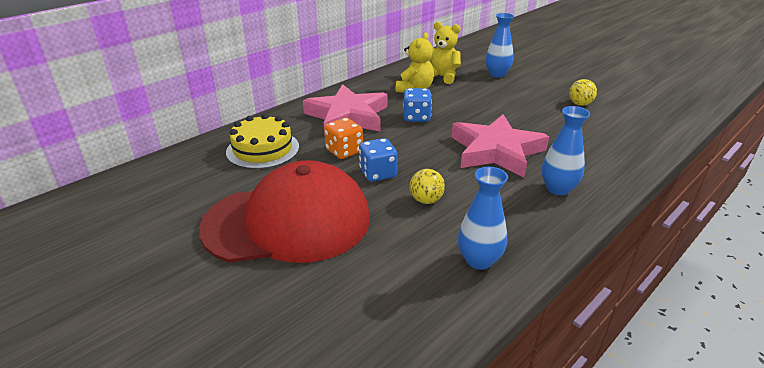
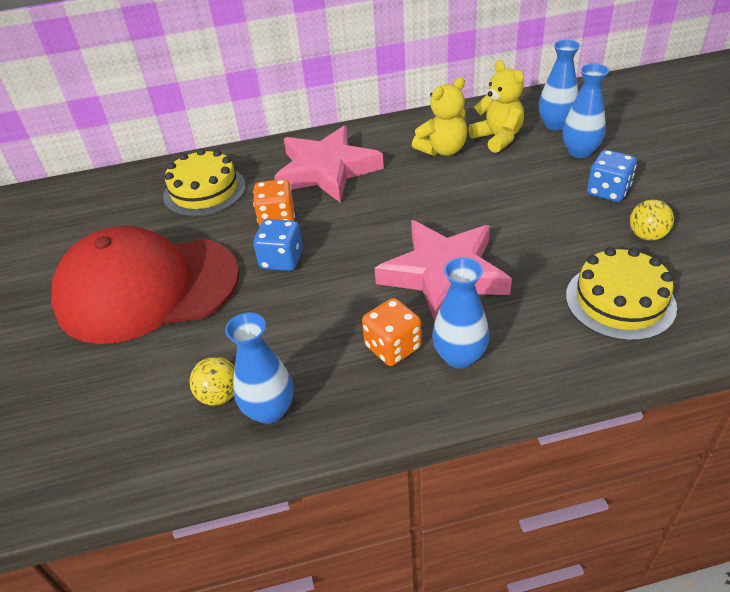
camera: 35 degrees right, 10 degrees up
(288, 222) = (147, 288): red cap -> red cap turned 150 degrees clockwise
(416, 117) = (401, 194): blue dice -> blue dice (608, 191)
(426, 200) = (294, 313): yellow ball -> yellow ball (219, 395)
(467, 64) = (555, 124): none -> blue vase
(513, 197) = (393, 347): none -> orange dice
(605, 136) = (620, 301): none -> yellow cake

